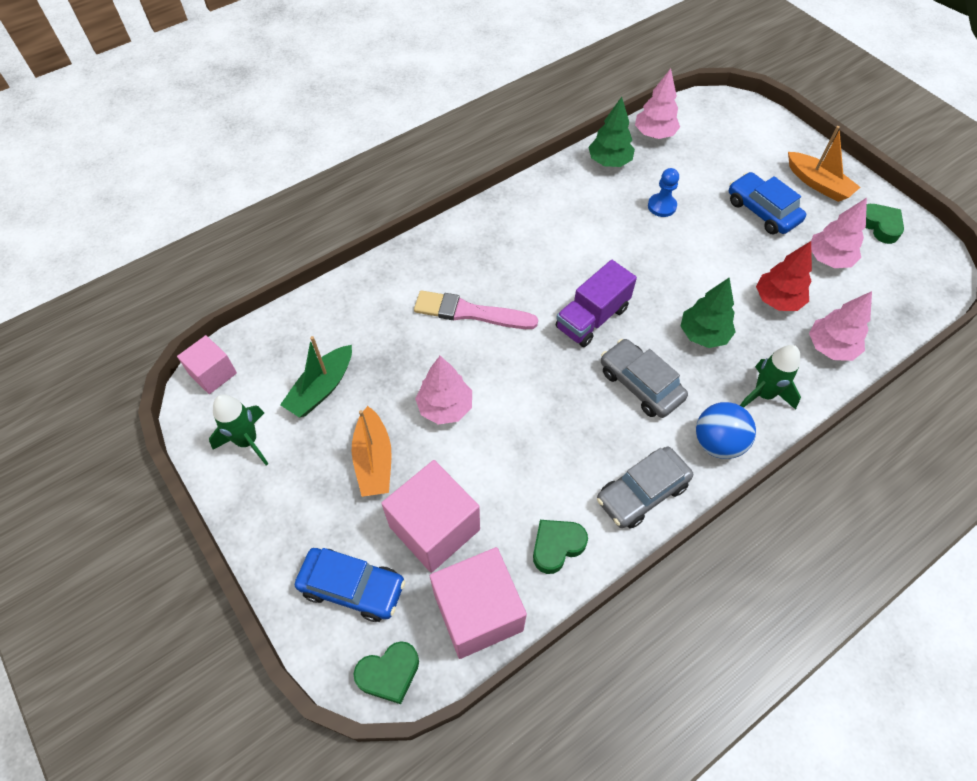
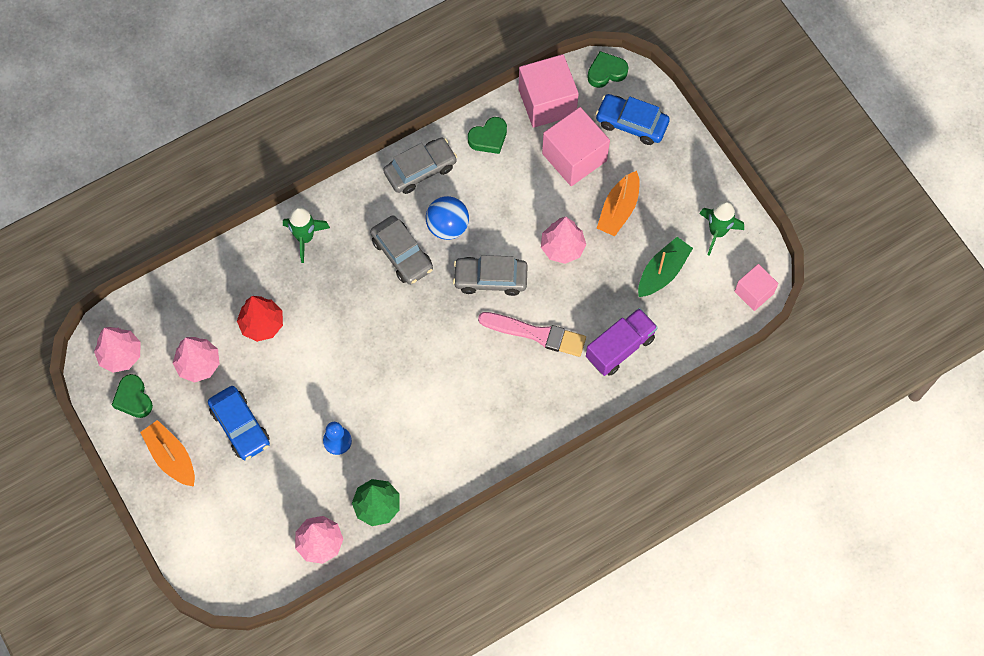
camera: 175 degrees left, 10 degrees up
(374, 460) = (618, 209): orange boat -> orange boat turned 150 degrees counterclockwise
(529, 365) = (490, 279): none -> grey car
(592, 318) = (430, 319): purple truck -> purple truck (620, 348)
(703, 334) = (337, 295): green tree -> none
(717, 443) = (354, 202): blue ball -> blue ball (447, 226)
(830, 347) = (234, 274): pink tree -> pink tree (120, 355)

